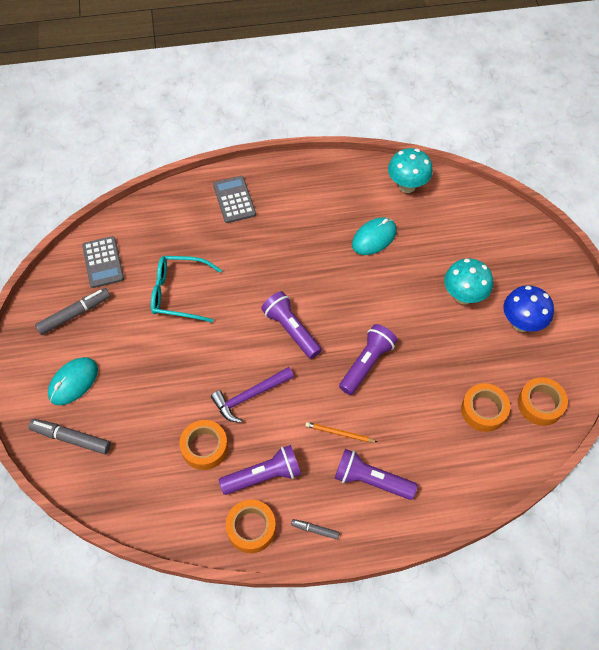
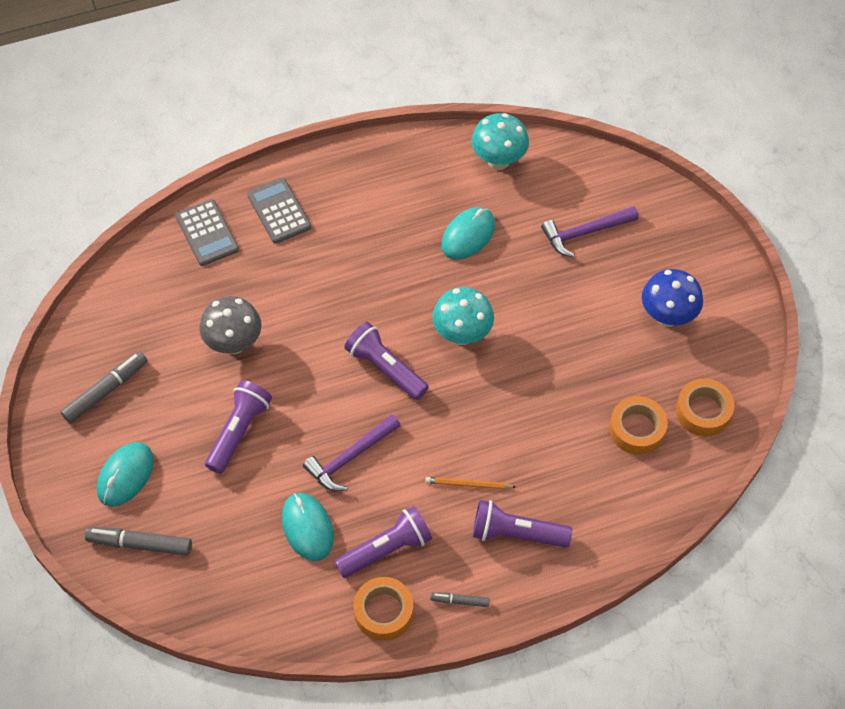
camera: 10 degrees left, 0 degrees up
(103, 262) = (126, 319): grey calculator -> grey calculator (207, 233)
(179, 293) = (234, 343): turquoise glasses -> grey mushroom
(204, 447) = (307, 528): orange tape -> turquoise mouse
(366, 363) = (486, 395): purple flashlight -> purple flashlight (238, 431)
(463, 296) = (592, 293): turquoise mushroom -> turquoise mushroom (462, 334)
(465, 249) = (585, 233): none -> purple hammer

